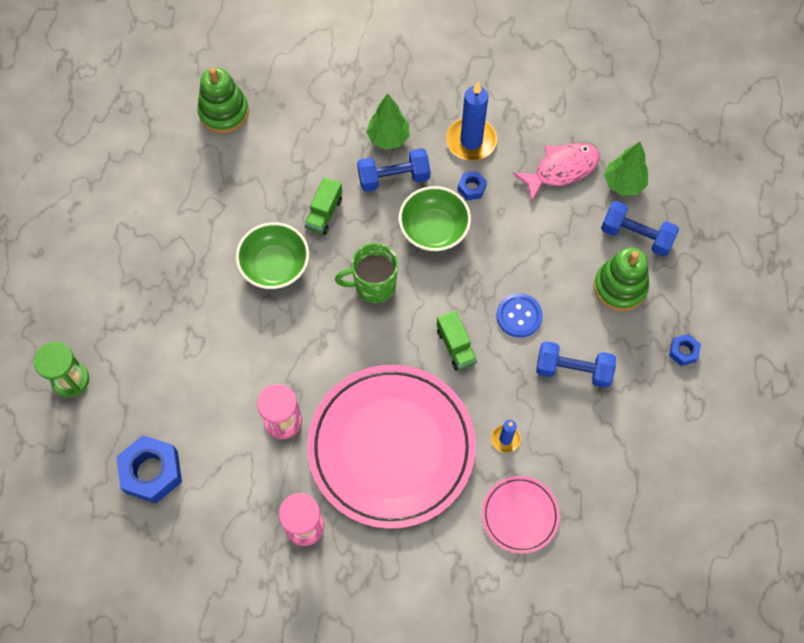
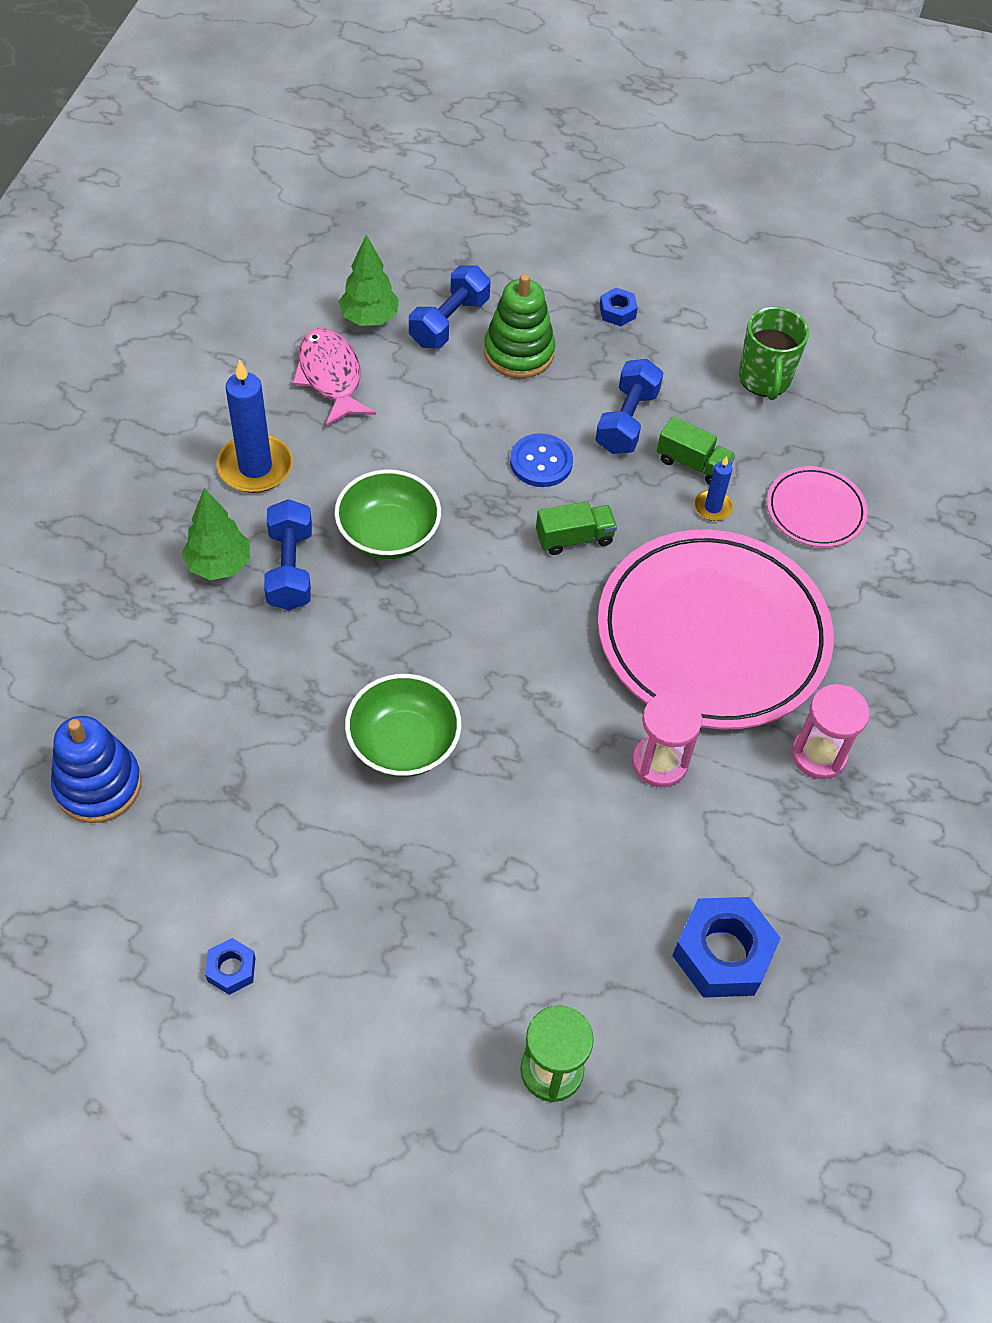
camera: 85 degrees left, 10 degrees down
(224, 112) = (98, 785): green stacking toy -> blue stacking toy
(324, 213) = (328, 666): green truck -> green truck (693, 464)
(374, 286) = (463, 619): green mug -> green mug (764, 379)
(471, 188) = (333, 479): blue nut -> blue nut (231, 969)

